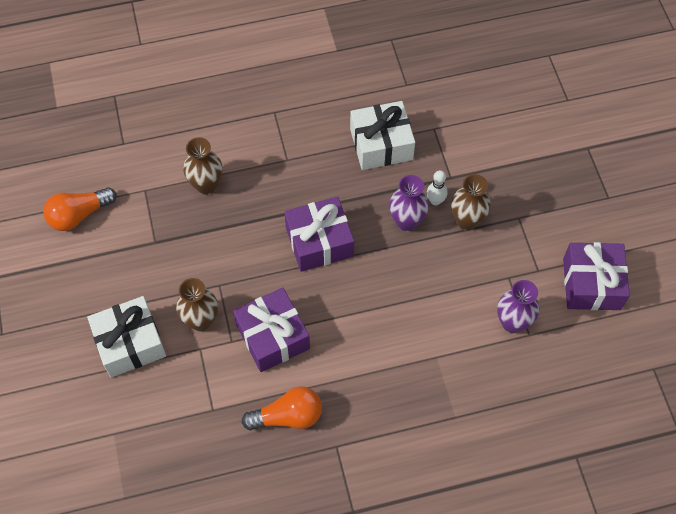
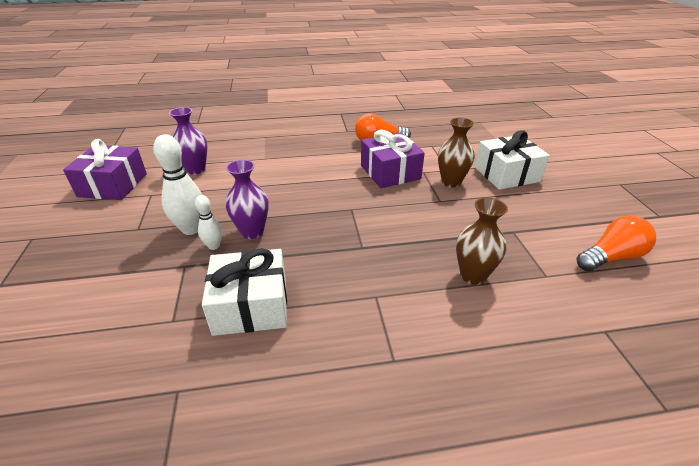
camera: 175 degrees left, 25 degrees down
(319, 242) = (345, 222): purple gift -> none
(467, 221) = (191, 229): brown vase -> white bowling pin

